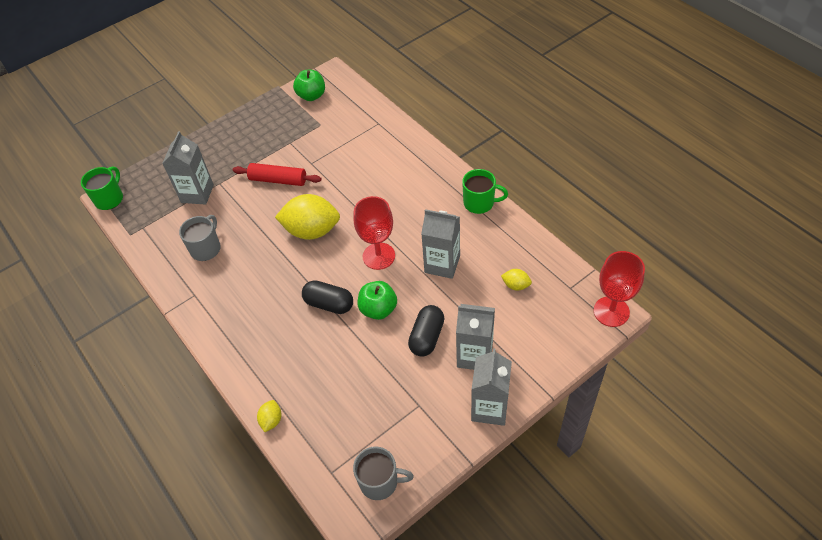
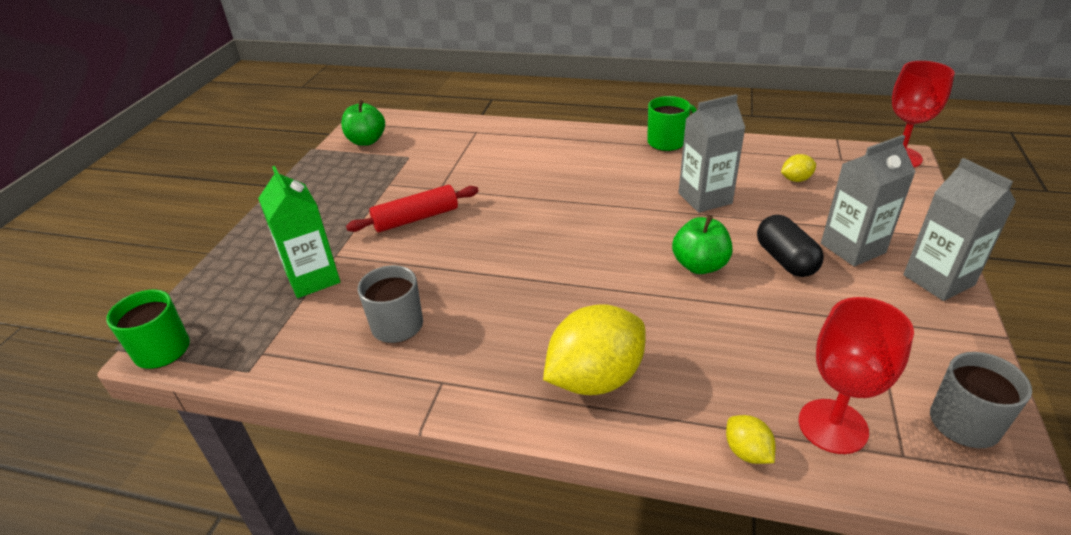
camera: 40 degrees left, 15 degrees down
(197, 193) = (313, 278): grey carton -> green carton
(312, 231) = (521, 240): yellow lemon -> yellow lemon (595, 378)
(329, 304) = (638, 291): black capsule -> none
(378, 256) = (630, 224): red goblet -> red goblet (832, 426)

